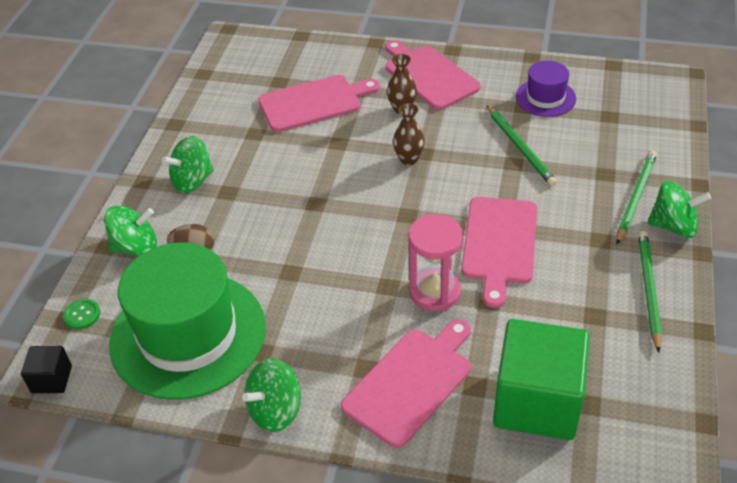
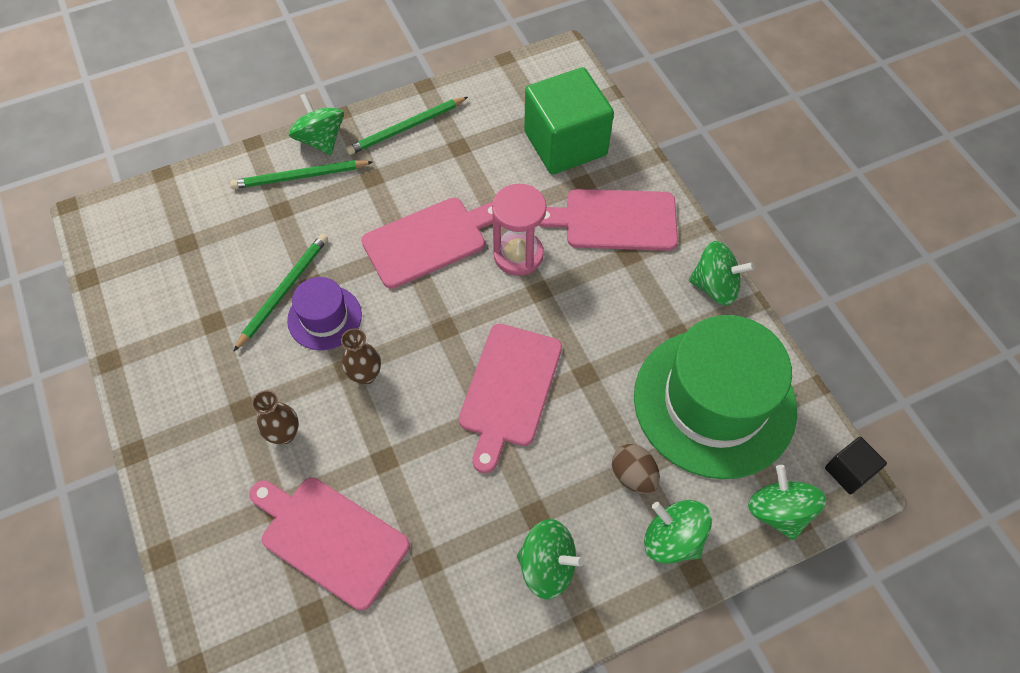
camera: 130 degrees left, 15 degrees up
(82, 315) = (778, 511): green button -> green spinning top
(429, 75) = (203, 445): pink cutting board -> pink cutting board (509, 389)
(545, 98) = (184, 310): purple hat -> purple hat (324, 317)

